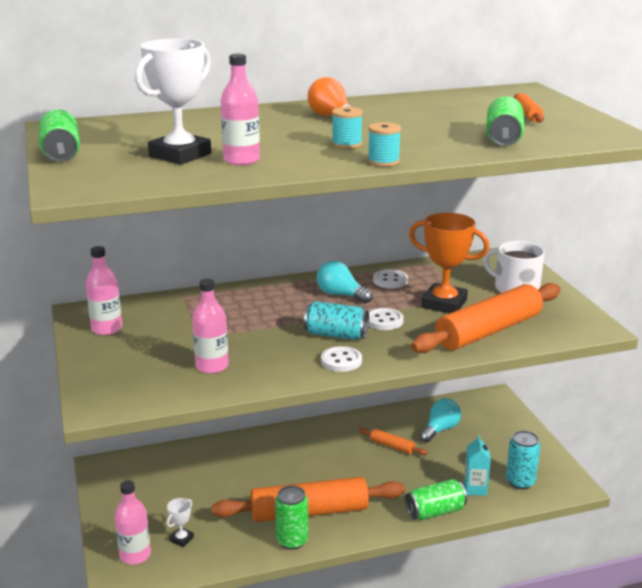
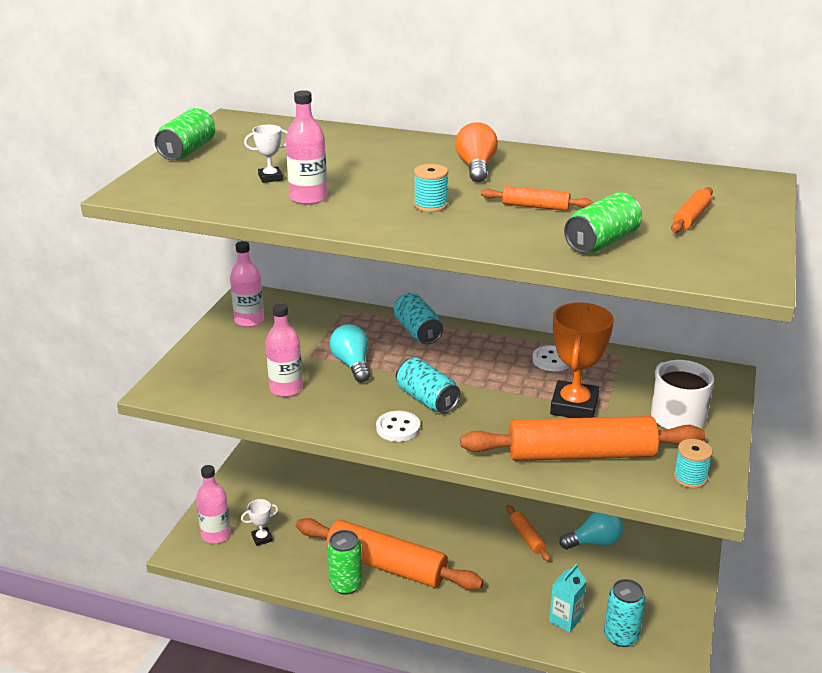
camera: 35 degrees right, 5 degrees up
(180, 155) = (270, 178): white trophy -> white trophy, size x0.46
(266, 293) = (417, 332): none -> turquoise can
(341, 295) = (483, 359): turquoise light bulb -> turquoise light bulb (352, 364)
(383, 162) = (427, 236): turquoise spool -> turquoise spool (690, 478)
(384, 321) = (490, 402): white button -> none
(420, 129) = (535, 206): none -> orange rolling pin
(435, 511) = (500, 623): green can -> none
(444, 304) = (574, 406): orange trophy -> orange trophy turned 45 degrees clockwise

